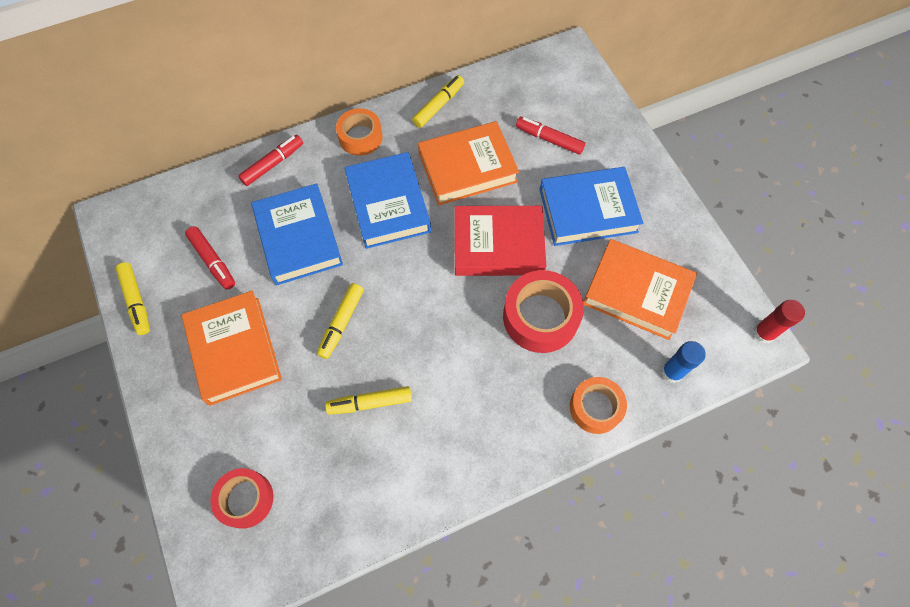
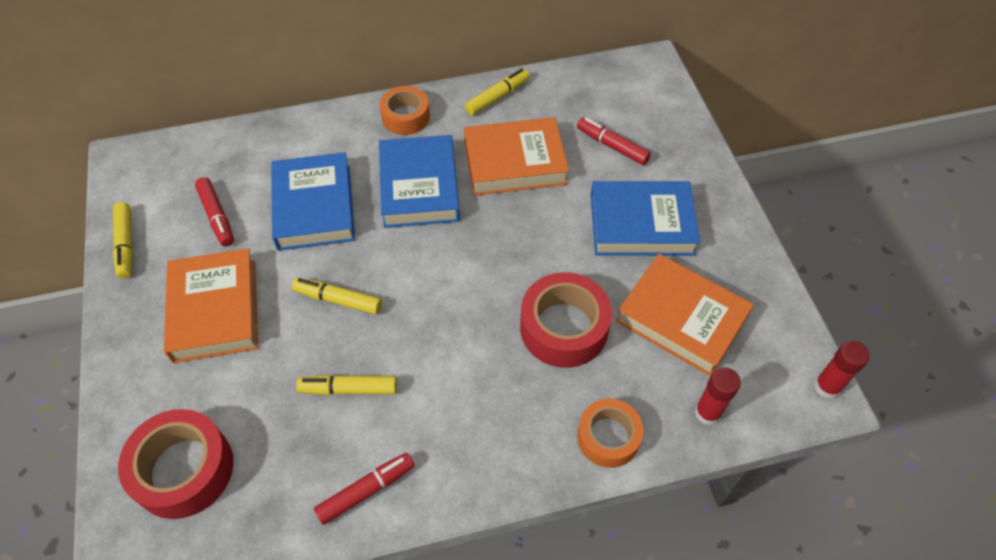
camera: 10 degrees right, 10 degrees down
(245, 499) = (183, 470): red tape -> red tape, size x1.53
(273, 164) = (306, 130): red marker -> red marker (366, 491)
(341, 323) = (338, 300): yellow marker -> yellow marker turned 75 degrees clockwise
(498, 245) = (531, 245): red book -> none
(672, 372) = (707, 412): blue glue stick -> red glue stick

